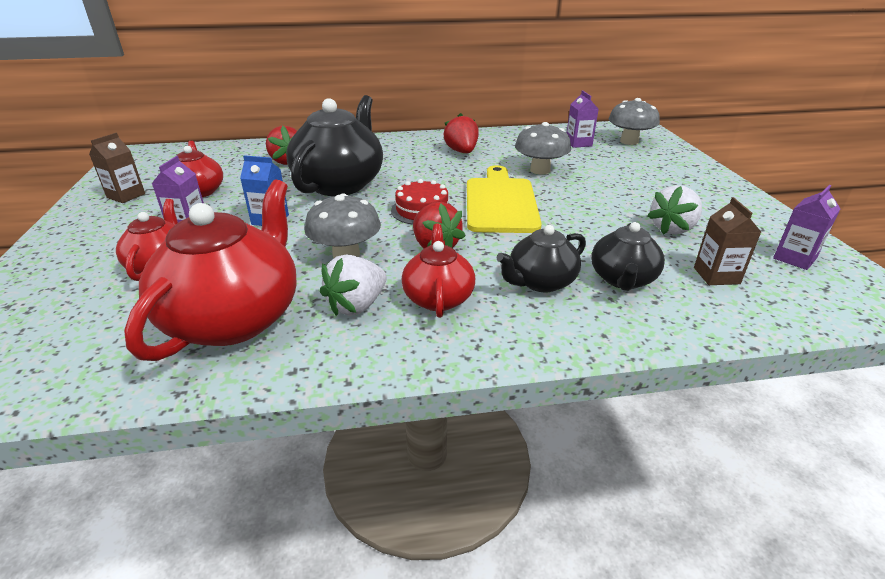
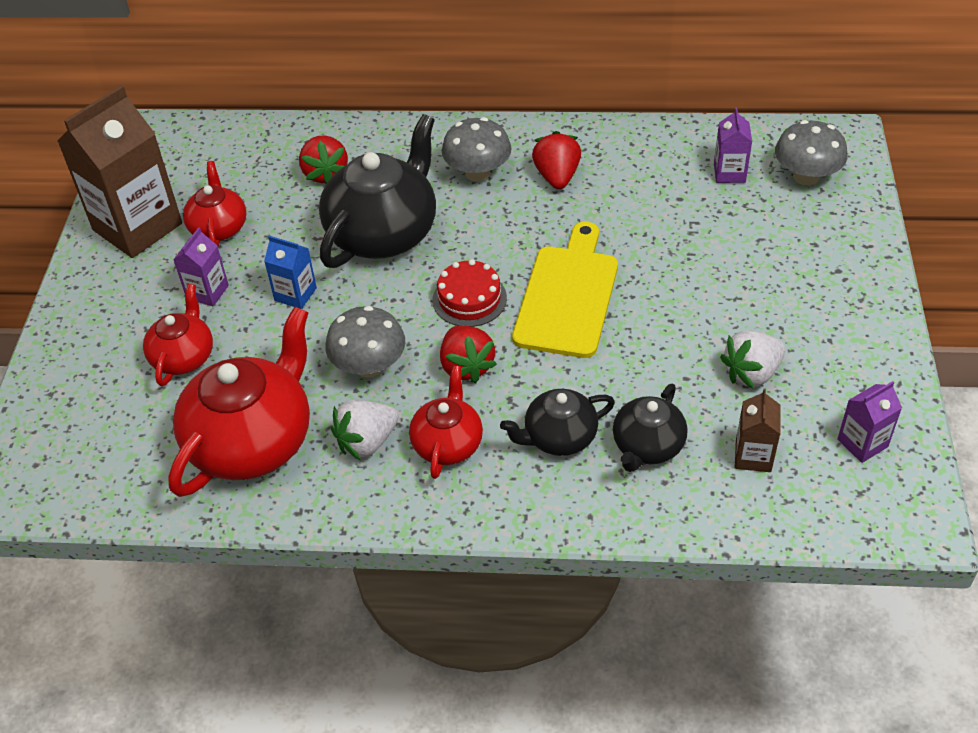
camera: 15 degrees right, 15 degrees up
(126, 196) = (137, 227): brown carton -> brown carton, size x2.17
(540, 170) = (645, 233): grey mushroom -> grey mushroom (477, 172)

